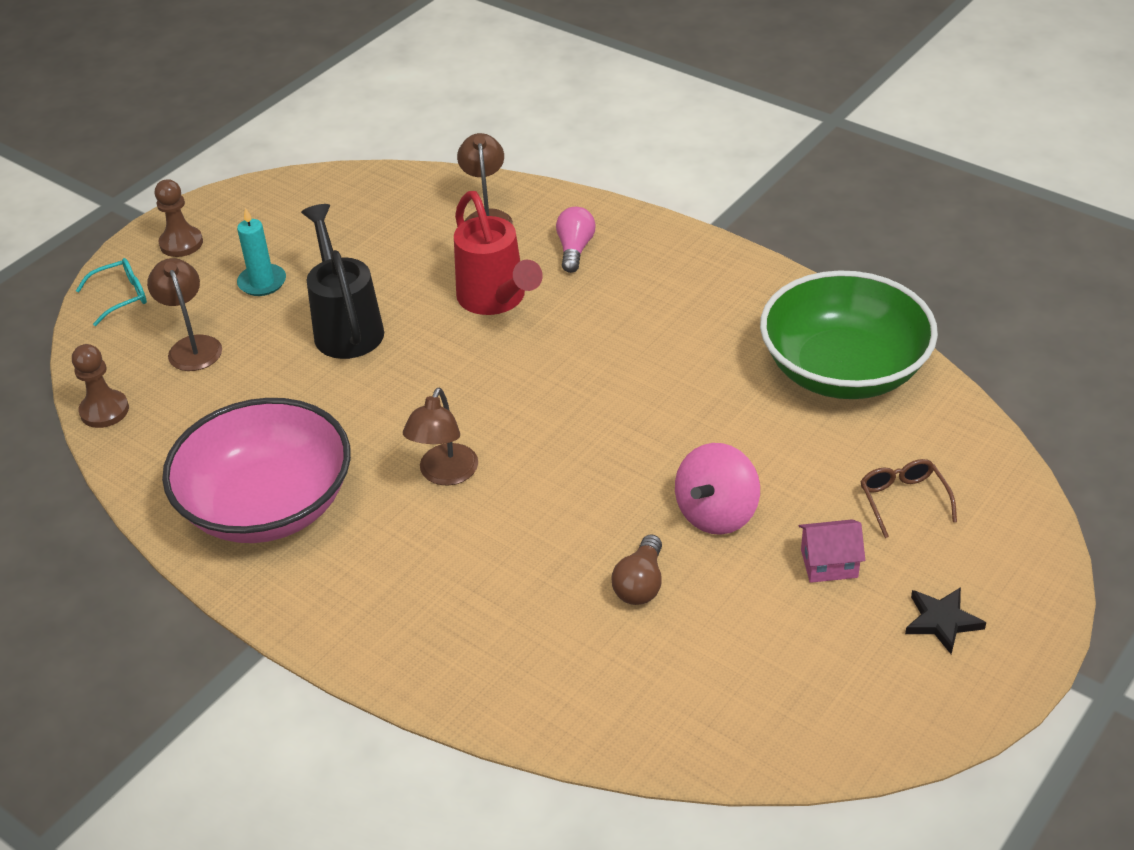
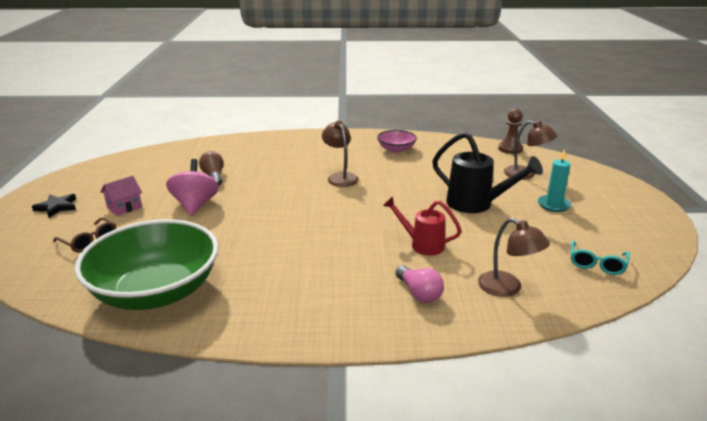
camera: 140 degrees right, 15 degrees down
(121, 297) = (597, 177): turquoise glasses -> turquoise glasses (596, 264)
(181, 243) = (629, 204): brown pawn -> none
(268, 505) = (396, 149): pink bowl -> pink bowl, size x0.46
(496, 300) = (421, 244): red watering can -> red watering can, size x0.65

